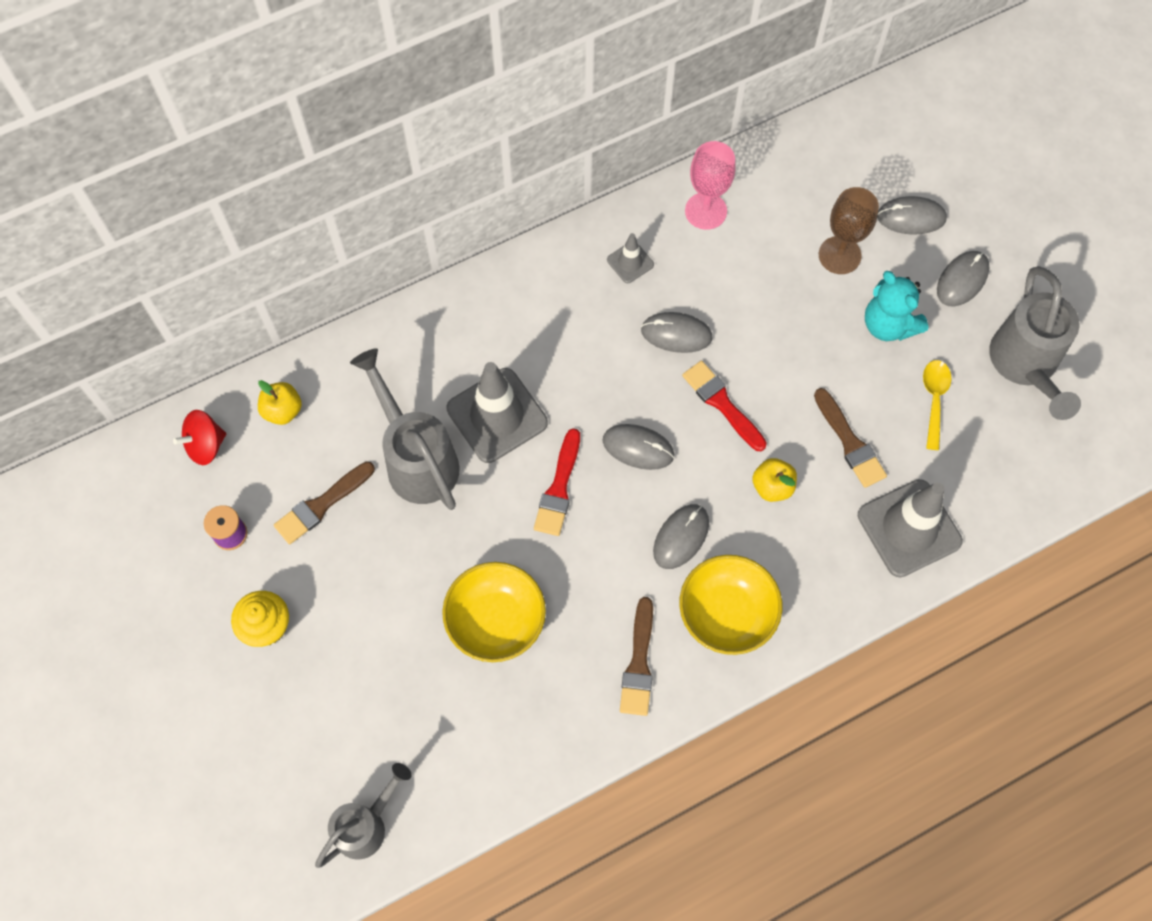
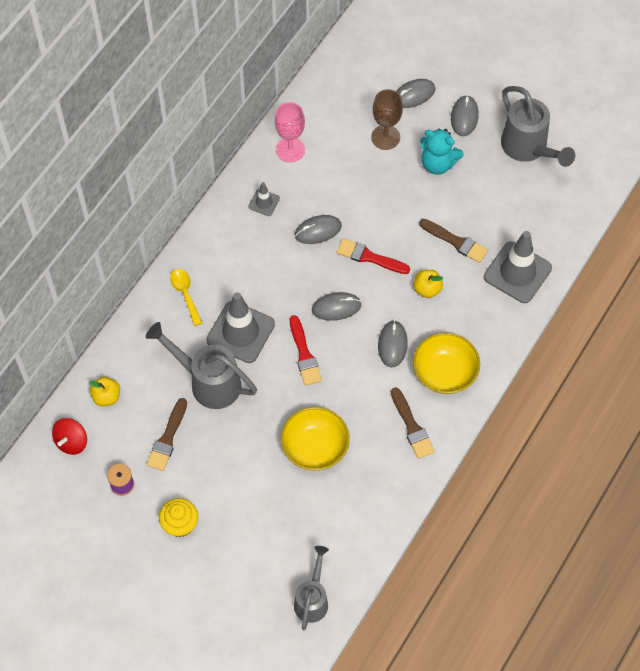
camera: 30 degrees left, 5 degrees down
(934, 399) = (489, 193): yellow spoon -> yellow spoon (185, 294)

